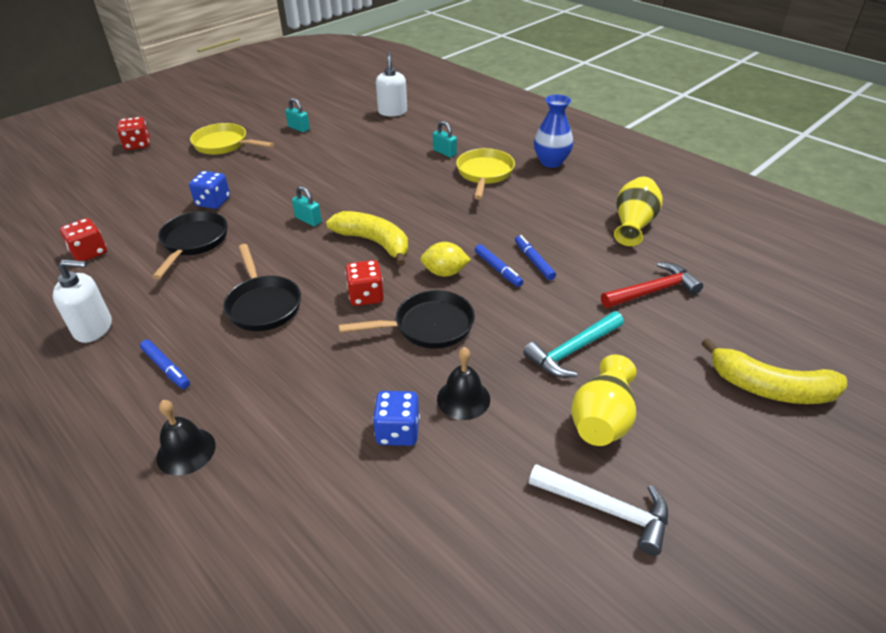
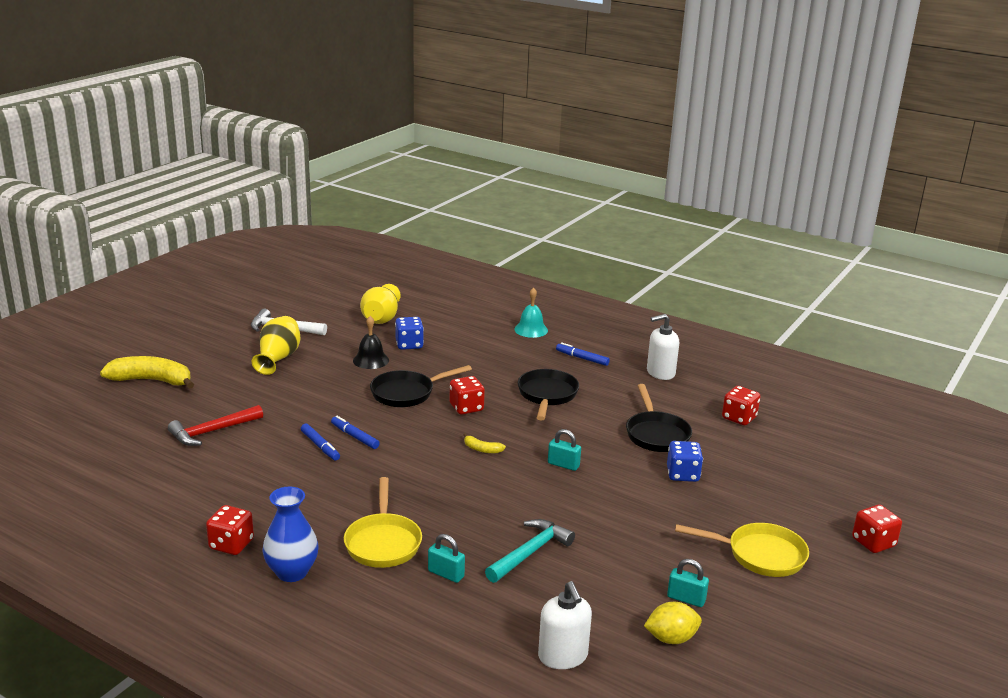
camera: 165 degrees right, 15 degrees down
(186, 451) = (531, 330): black bell -> turquoise bell
(263, 305) = (547, 395): black pan -> black pan turned 45 degrees clockwise
(374, 242) = (482, 449): yellow banana -> yellow banana, size x0.45
(445, 273) = (404, 430): yellow lemon -> yellow lemon (671, 638)
(572, 351) = (292, 388): turquoise hammer -> turquoise hammer (530, 552)
(599, 182) = (231, 544): none -> red dice
(633, 225) = (207, 492): yellow vase -> yellow vase (381, 318)

